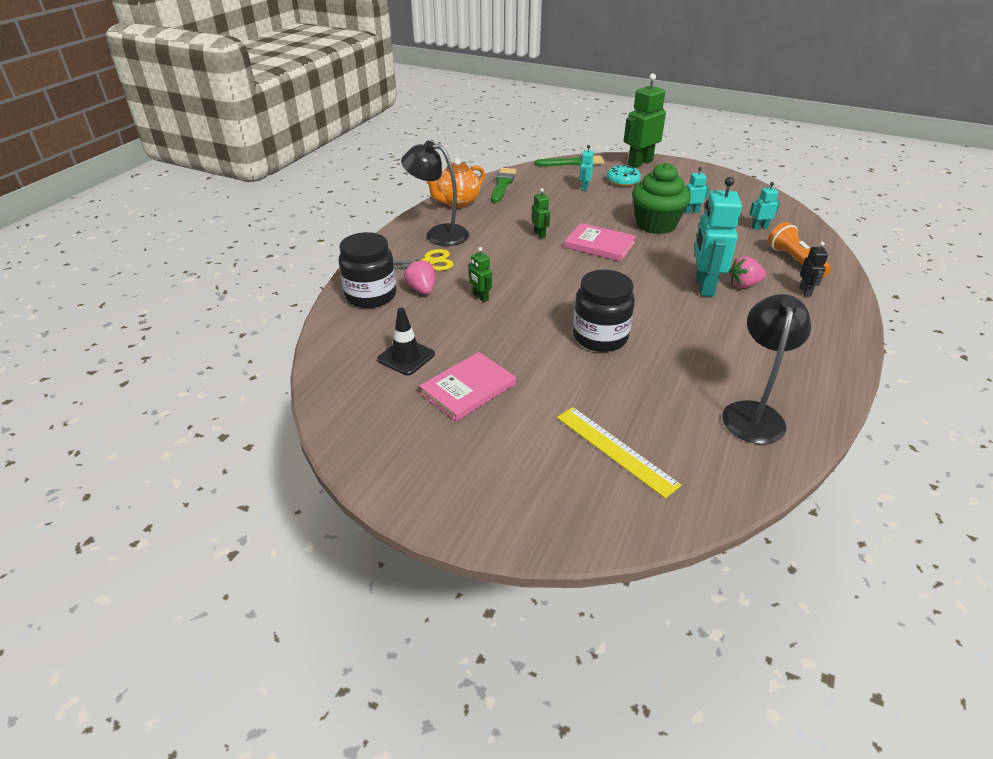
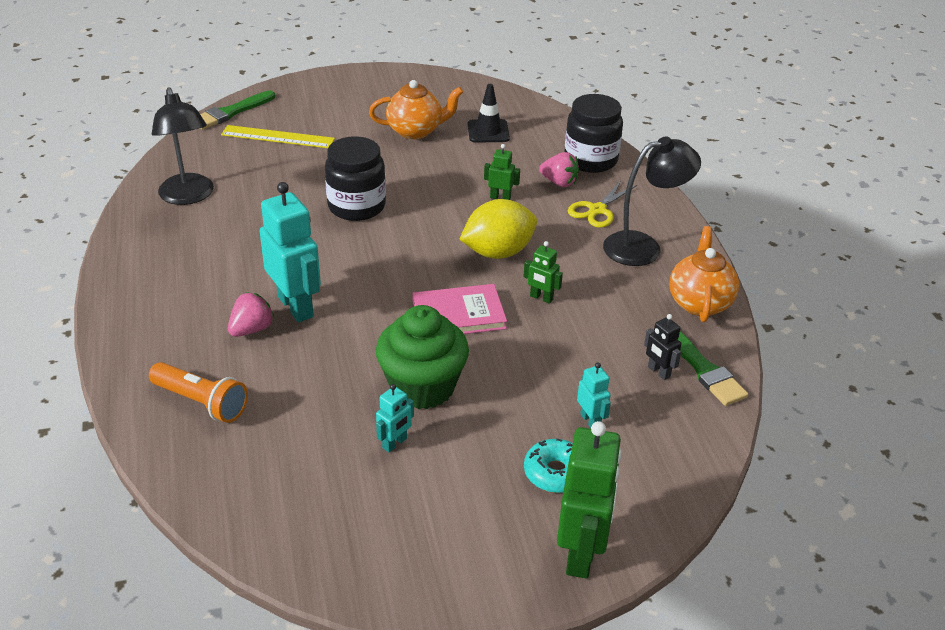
camera: 140 degrees right, 0 degrees up
(468, 389) = (416, 131): pink book -> orange teapot
(532, 265) = (498, 252): none -> yellow lemon
(573, 163) = (682, 484): green brush -> green brush (230, 112)
(759, 227) = (275, 455): turquoise robot -> none
(805, 291) = (174, 352): black robot -> black robot (658, 372)

